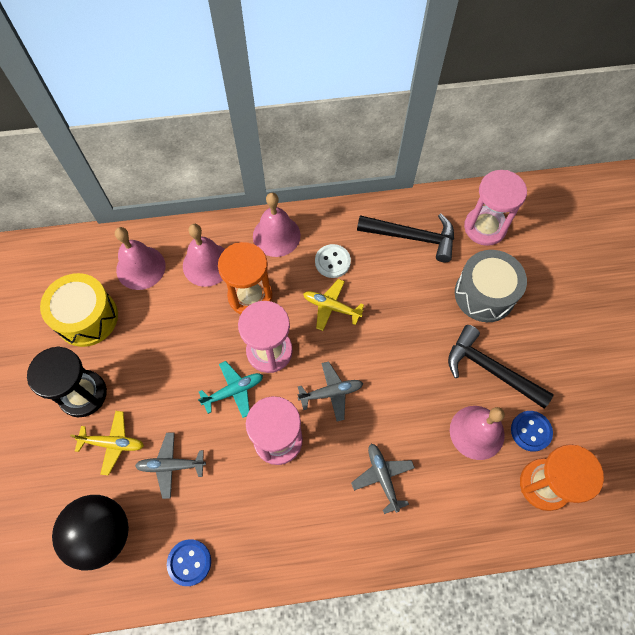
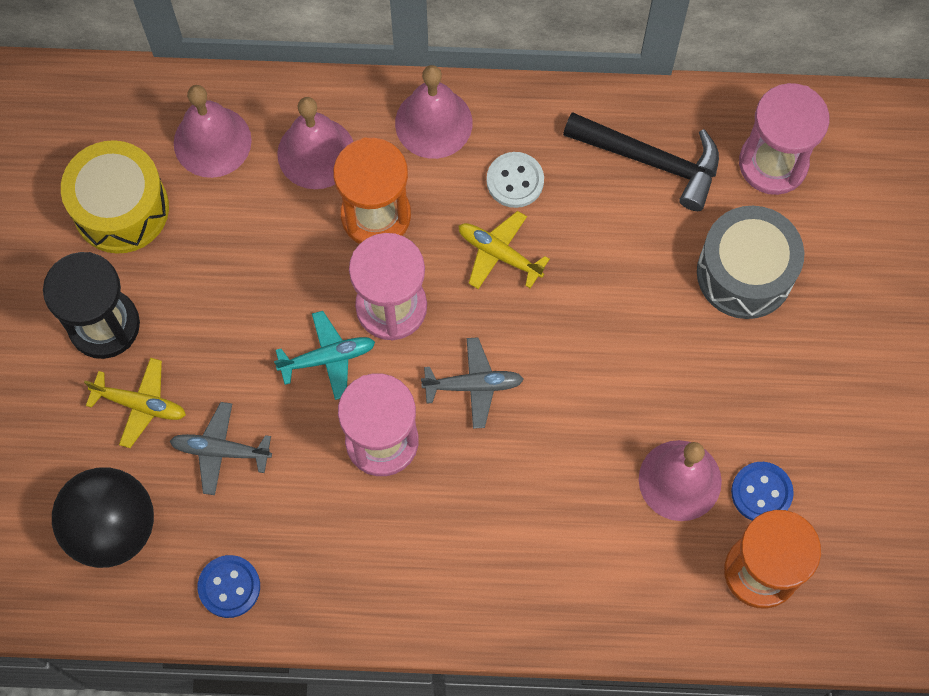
camera: 10 degrees right, 5 degrees up
(382, 477) = (525, 520): grey plane -> none
(490, 369) = (723, 391): black hammer -> none

